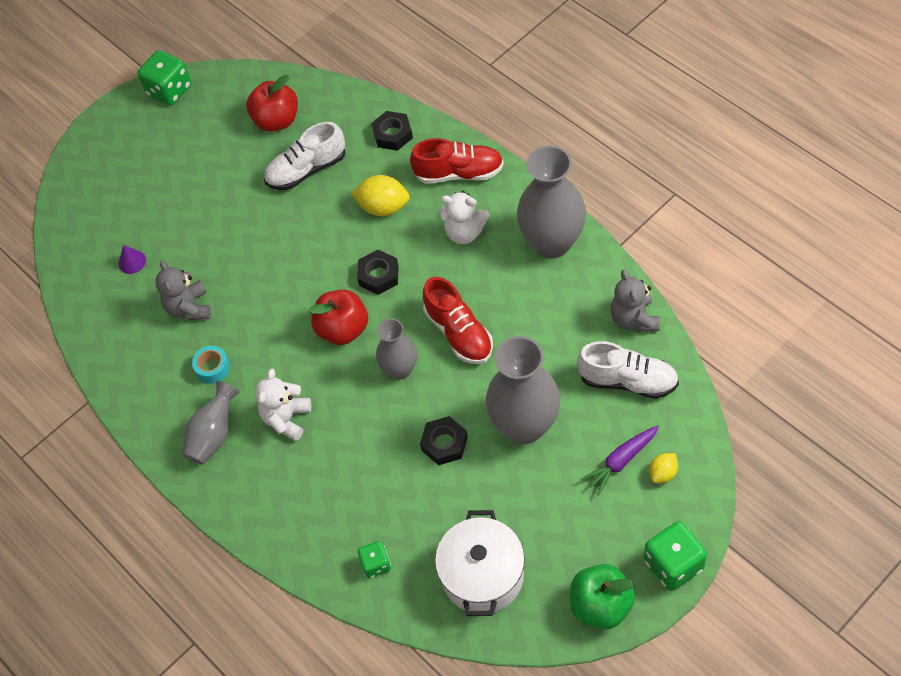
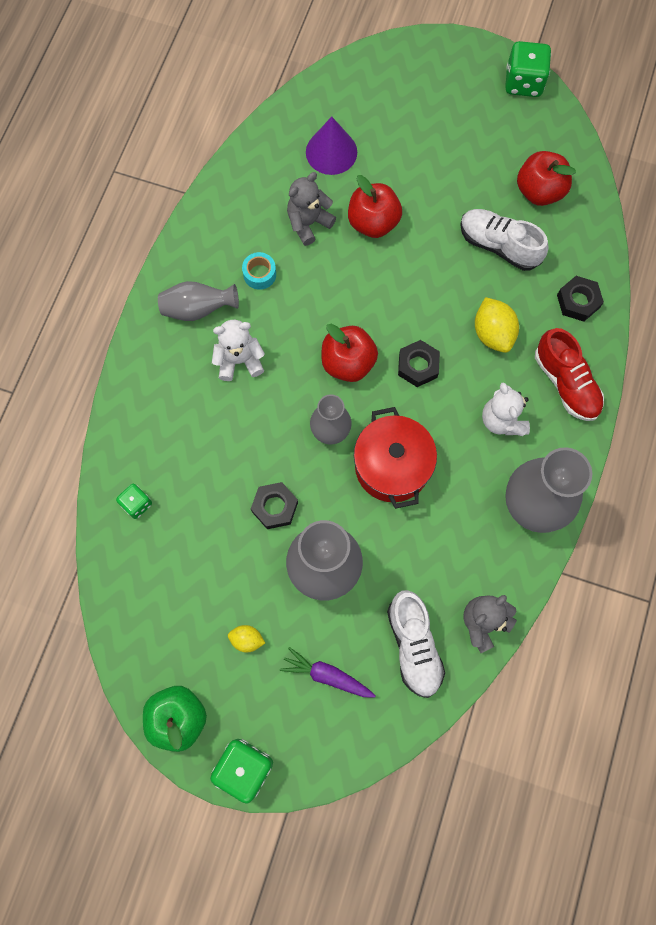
camera: 55 degrees right, 15 degrees up
(132, 262) = (331, 152): purple cone -> purple cone, size x1.90
(223, 256) = (373, 222): none -> red apple
(459, 333) = (392, 466): red shoe -> red pot
(482, 576) = (163, 600): white pot -> none
(663, 473) = (332, 720): yellow lemon -> yellow lemon (247, 639)

